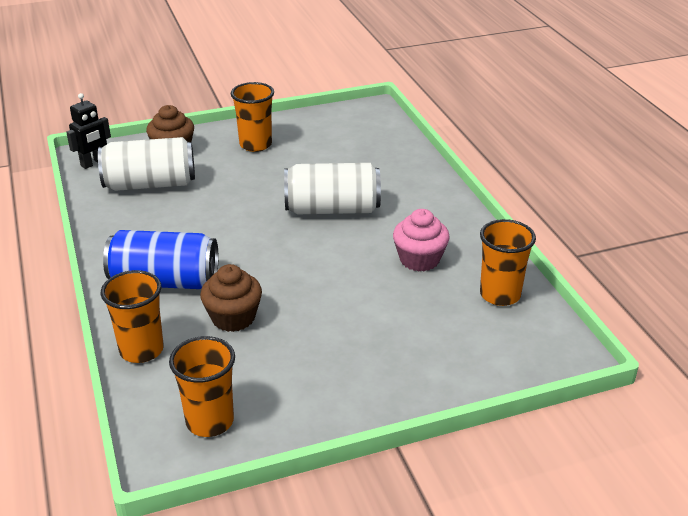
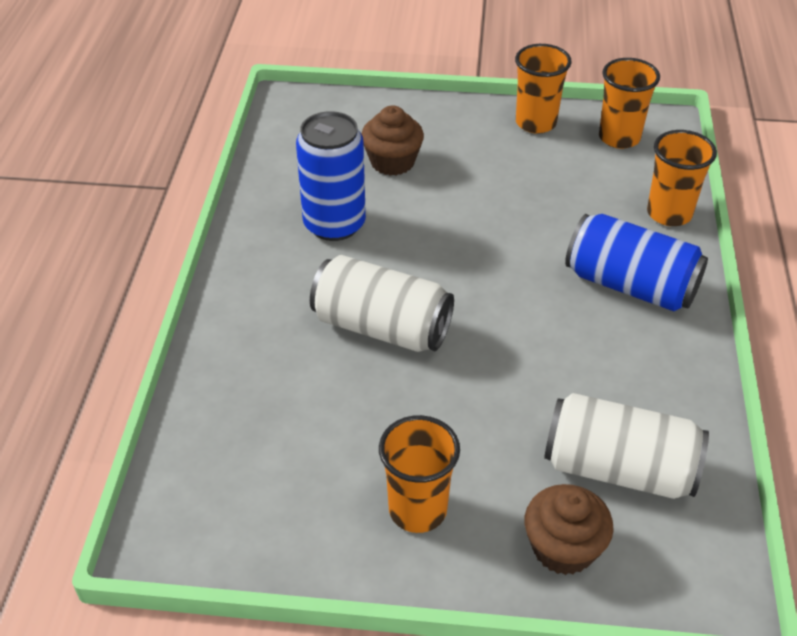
camera: 155 degrees left, 10 degrees up
(93, 163) = (709, 562): black robot -> none
(233, 318) = (567, 219): brown cupcake -> brown cupcake (392, 162)
(419, 259) = (334, 224): pink cupcake -> blue can
(500, 295) = (291, 164): orange cup -> orange cup (536, 123)

